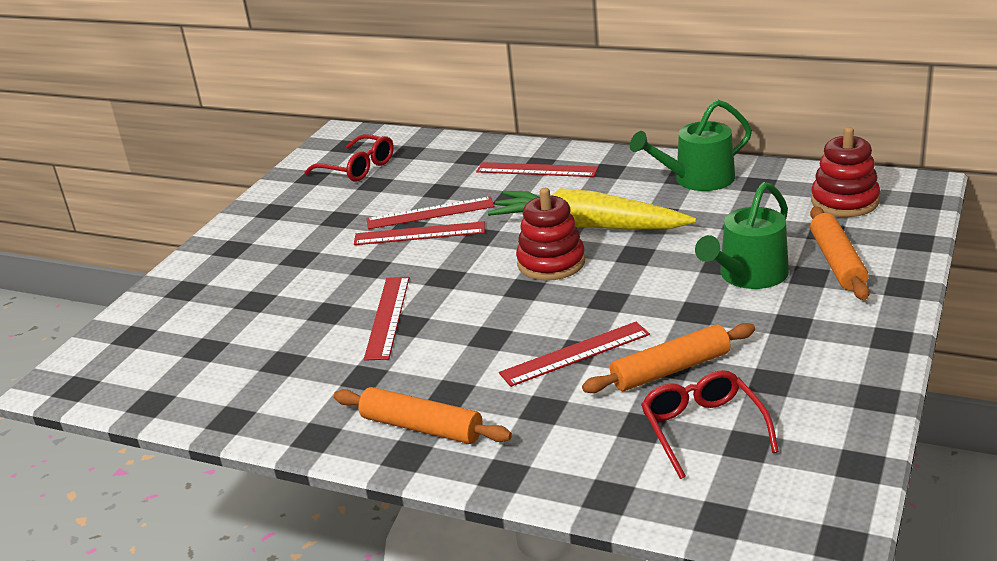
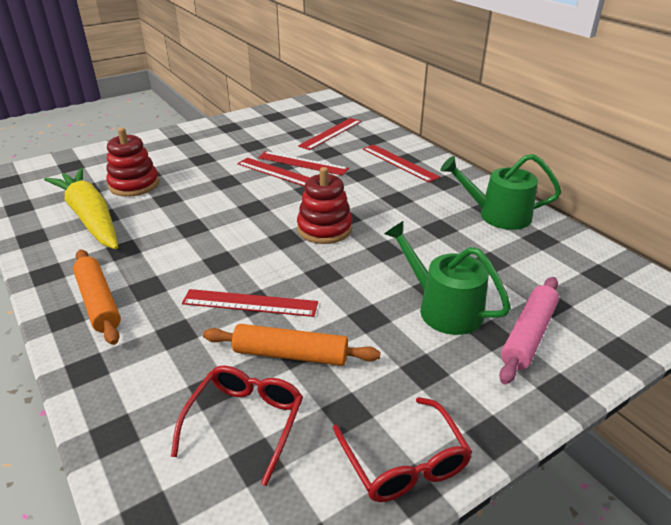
camera: 30 degrees right, 5 degrees up
(358, 168) = (303, 120): red glasses -> red glasses (404, 462)
(387, 317) = (189, 217): red ruler -> red ruler (331, 133)
(587, 226) = (380, 214): yellow carrot -> yellow carrot (90, 217)
(749, 275) = (443, 308): green watering can -> green watering can turned 60 degrees clockwise
(837, 262) = (528, 335): orange rolling pin -> pink rolling pin
(844, 201) = (596, 285): red stacking toy -> red stacking toy (134, 184)

